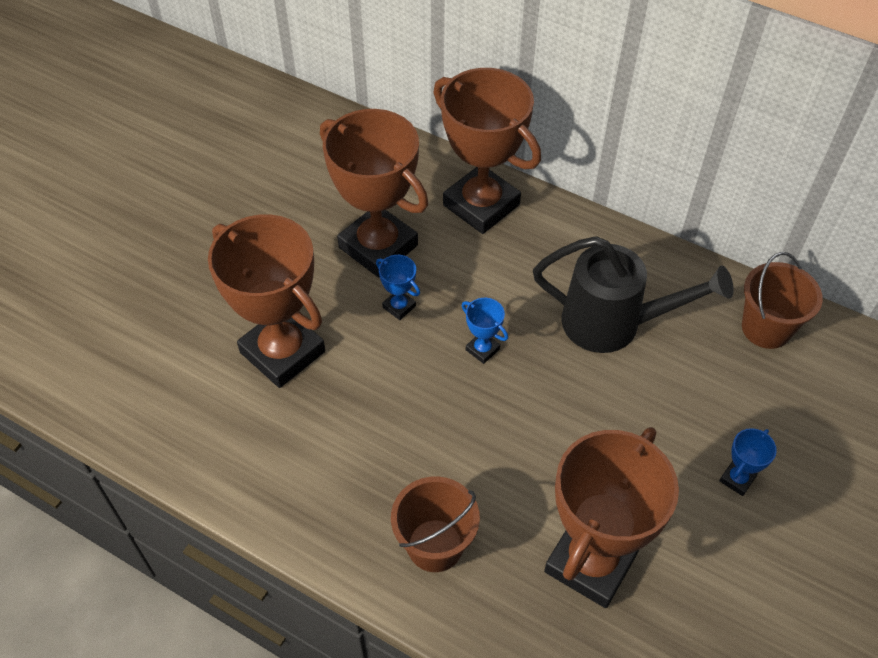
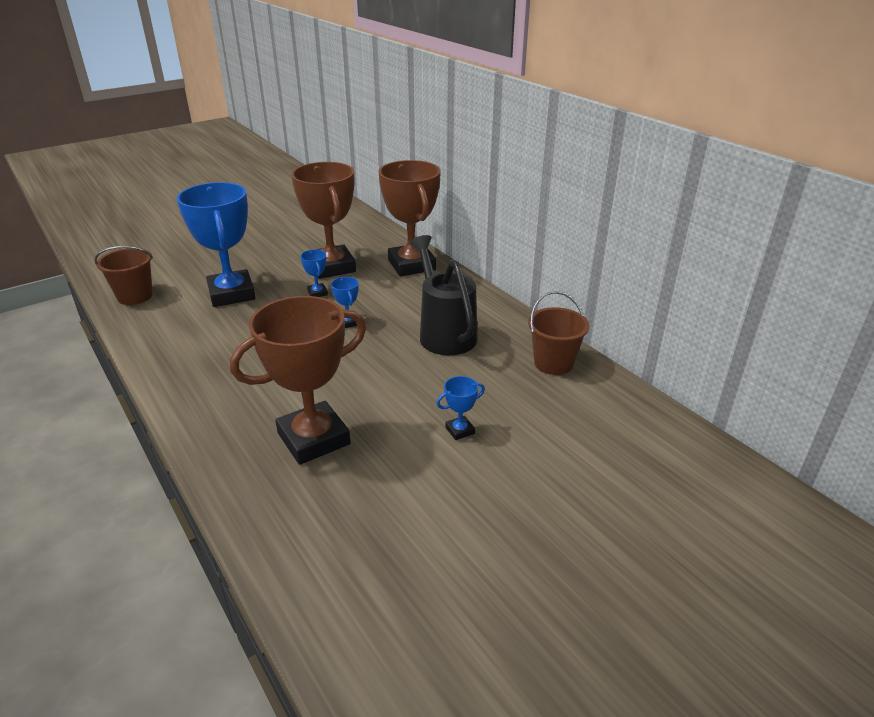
camera: 25 degrees right, 20 degrees down
(282, 352) = (232, 294): brown trophy -> blue trophy
(435, 545) = (224, 398): brown bucket -> brown bucket (135, 296)
(613, 323) = (444, 333): black watering can -> black watering can turned 150 degrees counterclockwise

